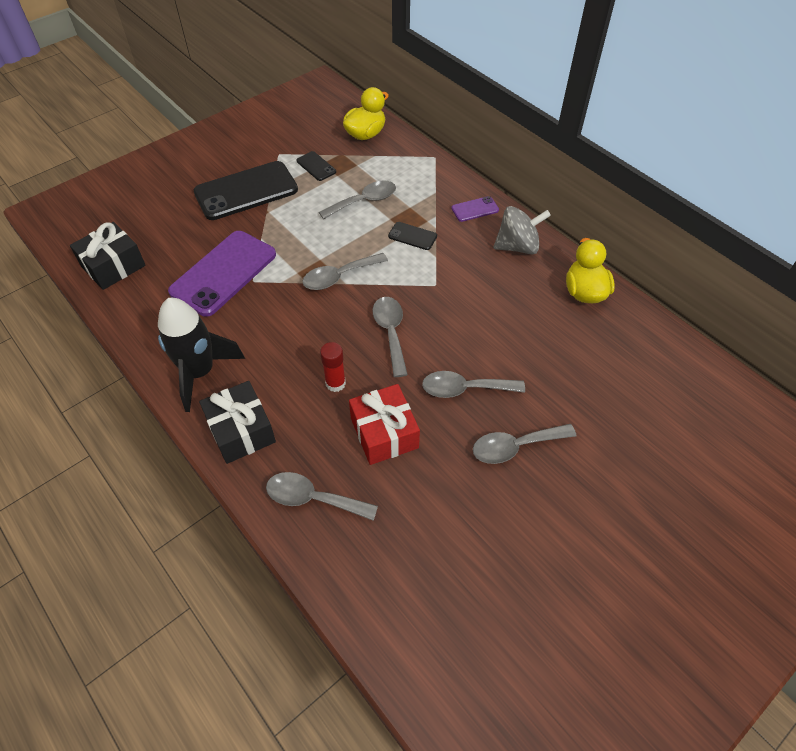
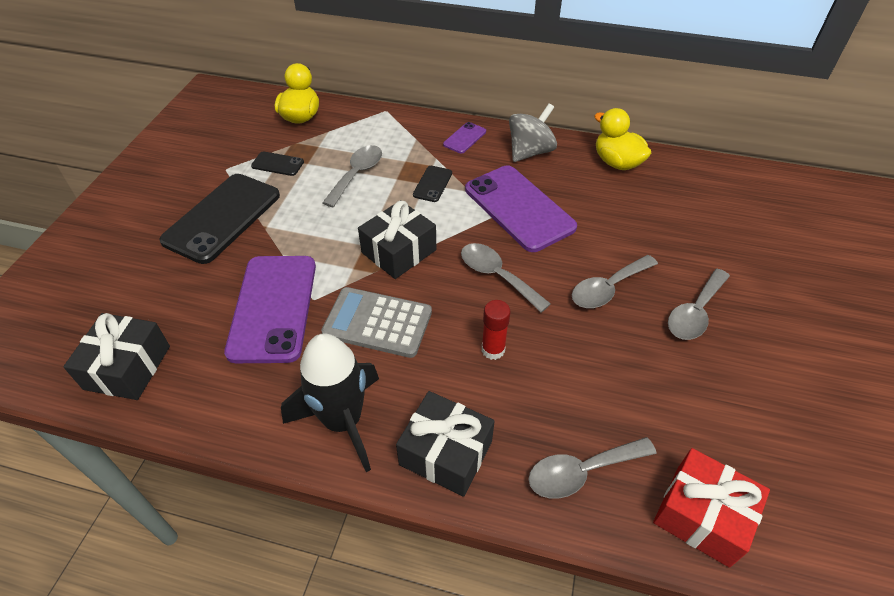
camera: 35 degrees left, 5 degrees down
(278, 320) = (377, 323): none -> grey calculator
(339, 276) = (399, 251): grey spoon -> black gift
(384, 433) = (581, 368): red gift -> red gift (702, 515)
(412, 236) = (432, 184): black phone -> black phone turned 60 degrees counterclockwise
(460, 289) = (519, 208): none -> purple phone

